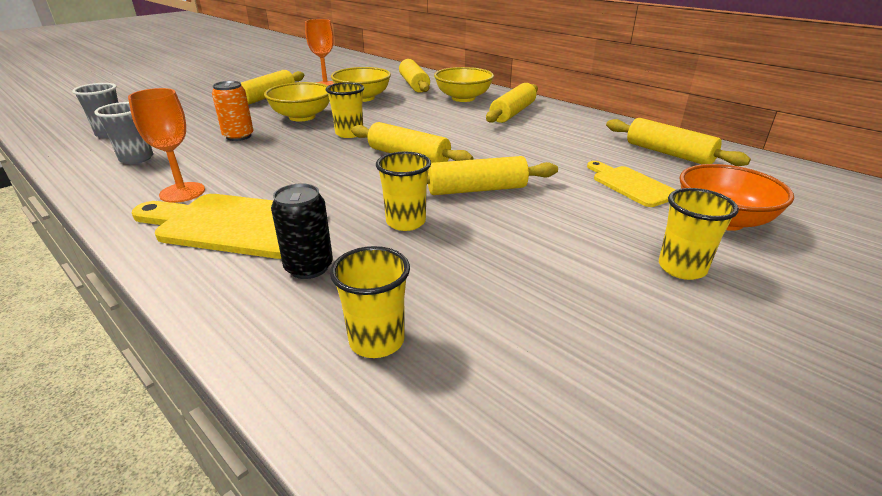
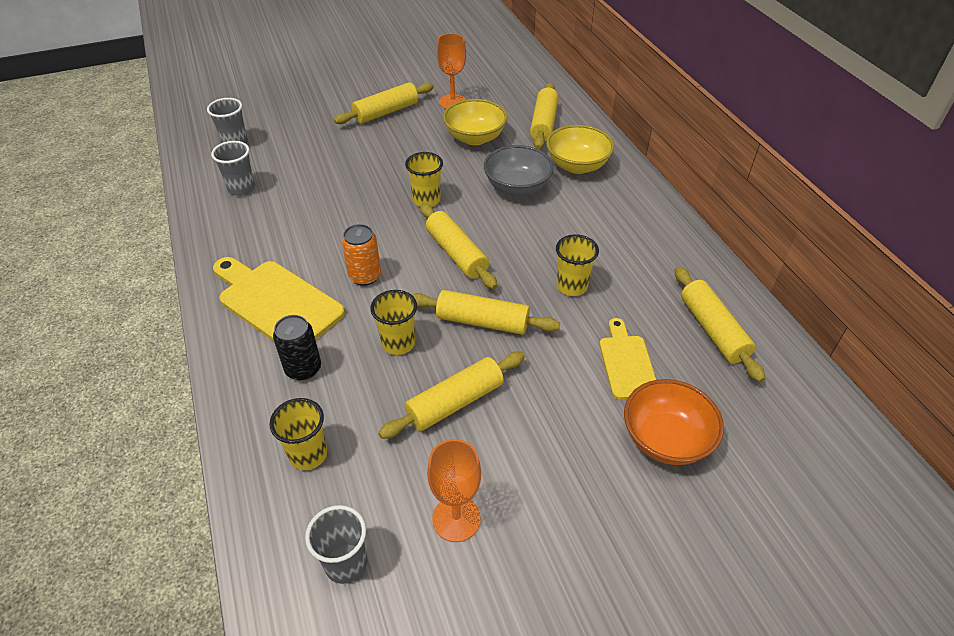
camera: 25 degrees right, 15 degrees up
(182, 192) = (257, 248): orange goblet -> orange goblet (456, 519)
(238, 136) = (331, 177): orange can -> orange can (365, 276)
(302, 117) = (400, 158): yellow bowl -> none
(426, 115) = (517, 187): none -> grey bowl
(512, 113) = (609, 208): yellow rolling pin -> yellow rolling pin (455, 402)
(528, 439) = (346, 563): none -> grey cup
(681, 268) = (571, 477): yellow cup -> yellow cup (572, 286)

